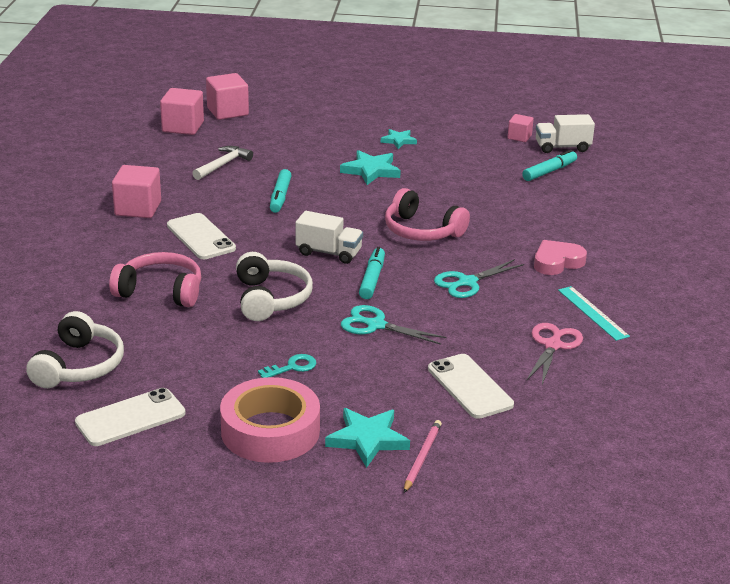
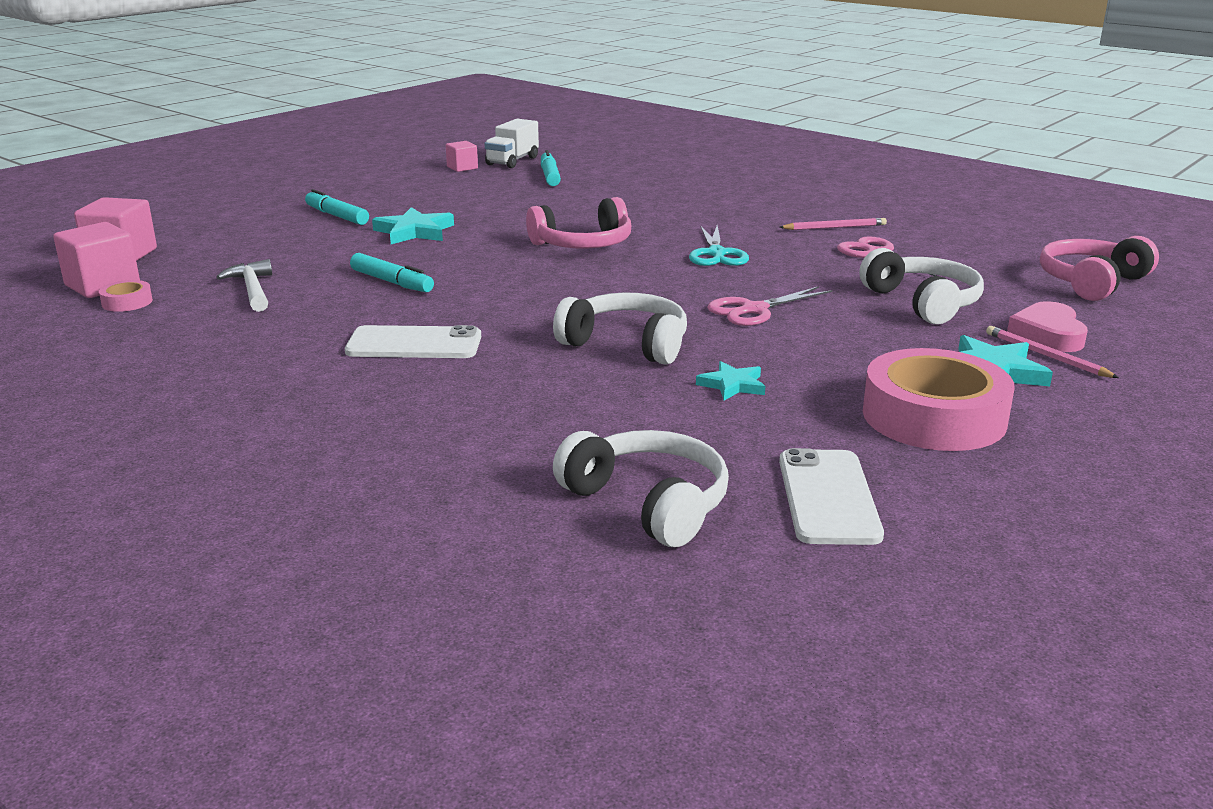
camera: 55 degrees left, 5 degrees down
(138, 208) = (268, 362): pink cube -> none
(160, 291) = (516, 400): pink headphones -> pink headphones (1091, 282)
(169, 143) = (127, 302): none -> pink tape
(292, 367) = (799, 371): turquoise key -> none
(329, 253) = (564, 292): white truck -> none
(372, 279) = (652, 288): turquoise marker -> turquoise marker (337, 216)
(375, 325) = (753, 310): turquoise scissors -> pink scissors
(398, 141) = (372, 206): turquoise star -> turquoise star (732, 385)
(470, 386) = (923, 302): white phone -> white headphones
(557, 262) = (725, 215): pink heart -> pink heart (1048, 334)
(593, 313) = (835, 227): turquoise ruler -> pink pencil

